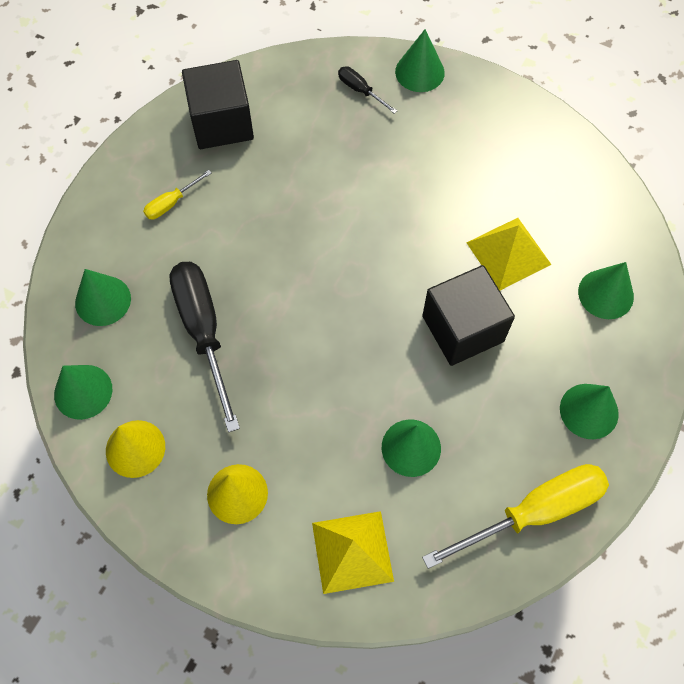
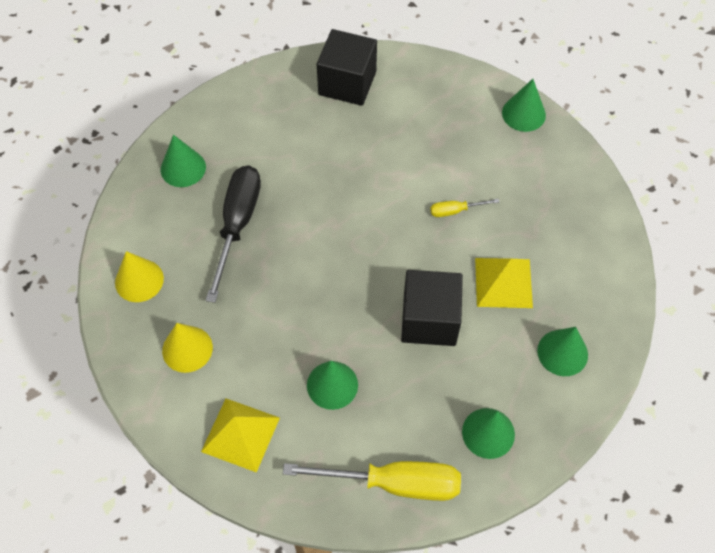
camera: 30 degrees right, 5 degrees down
(83, 391) = (130, 223): green cone -> none
(171, 203) = (274, 123): yellow screwdriver -> yellow screwdriver (455, 211)
(360, 90) = (467, 107): black screwdriver -> none

